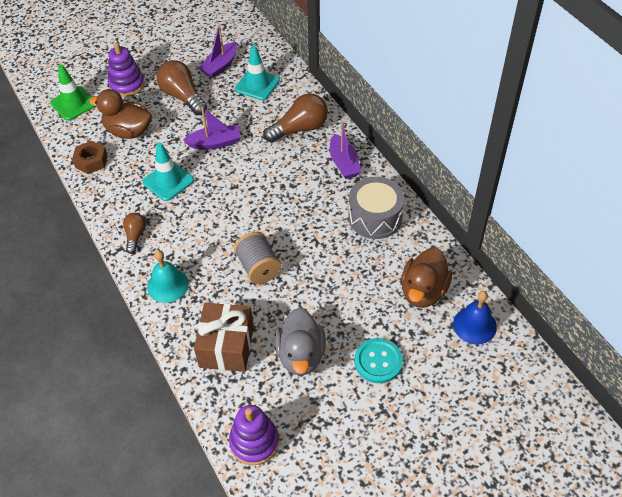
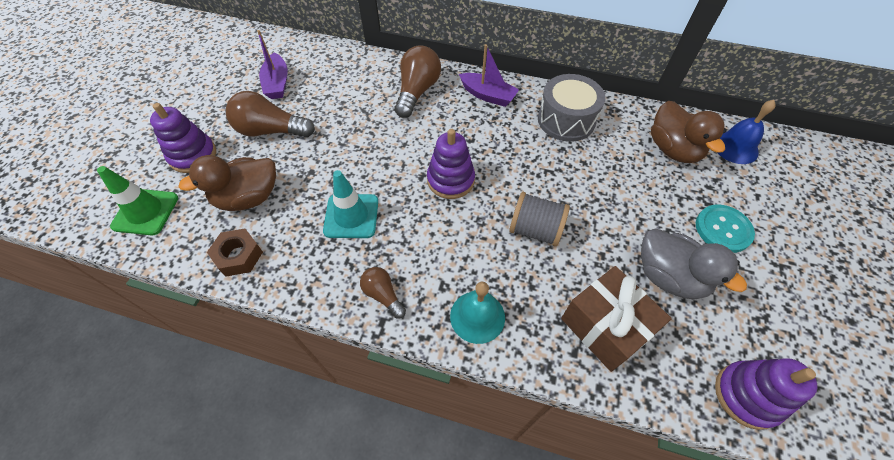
camera: 45 degrees left, 5 degrees up
(215, 143) = (355, 151): purple boat -> none
(247, 201) = (450, 180): none -> purple stacking toy
(257, 85) = (333, 79): turquoise traffic cone -> none

